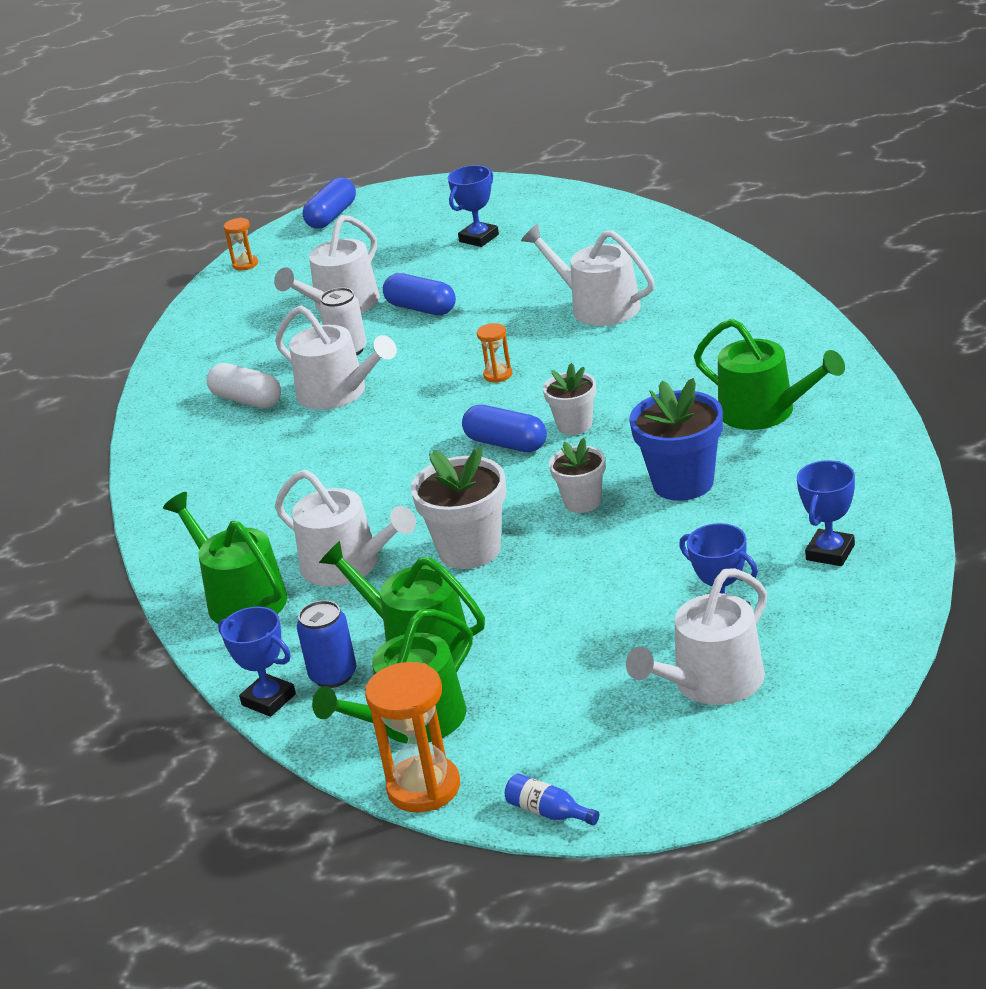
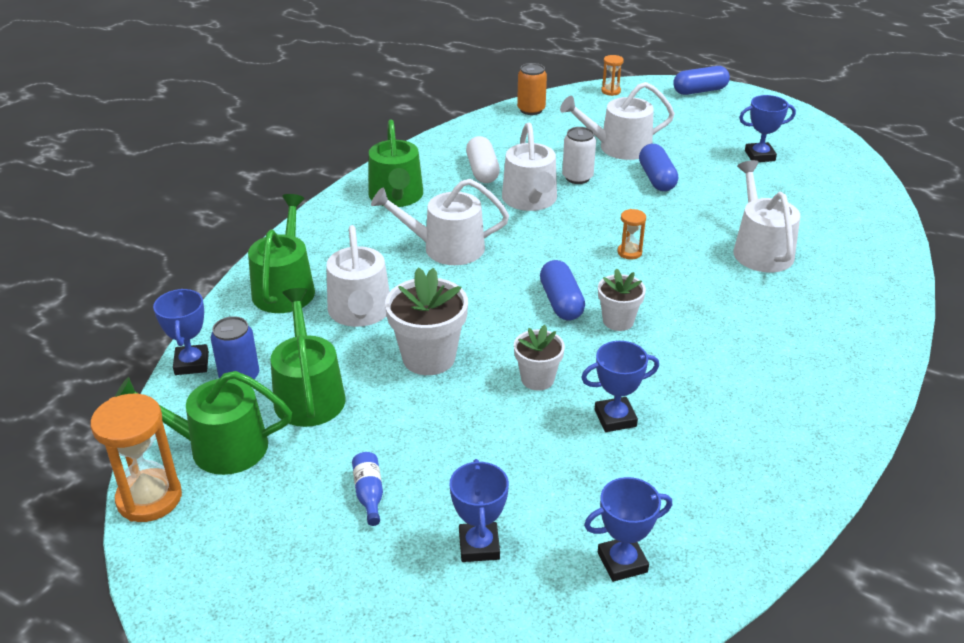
camera: 40 degrees right, 5 degrees up
(195, 325) = (531, 110): none -> orange can
(548, 812) = (165, 588): blue bottle -> blue bottle (369, 494)
(683, 483) = (615, 418): blue flower pot -> blue trophy
(711, 683) = (392, 591): white watering can -> white watering can (446, 248)
(765, 412) = (750, 409): green watering can -> green watering can (396, 197)

